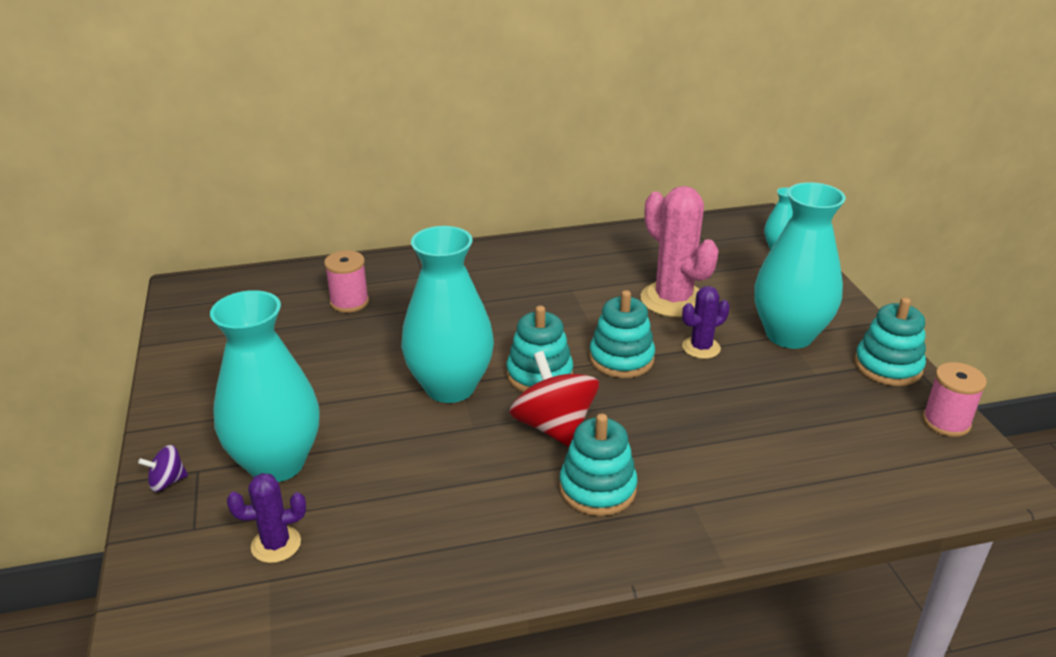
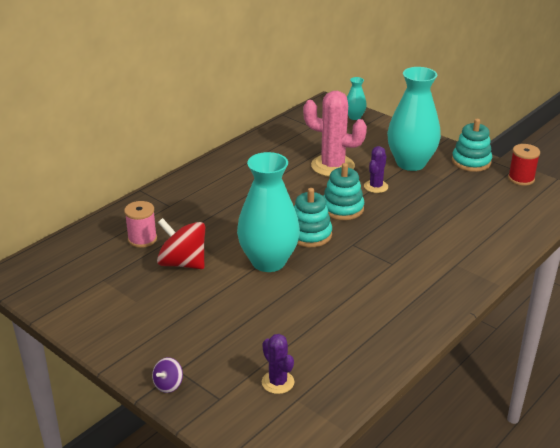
camera: 35 degrees left, 0 degrees up
(276, 463) = (222, 344): turquoise vase -> none
(276, 544) = (278, 382): purple cactus -> purple cactus turned 75 degrees counterclockwise
(554, 427) = (349, 258): red spinning top -> red spinning top (183, 263)
(597, 489) = (406, 277): turquoise stacking toy -> none
(946, 422) = (521, 179): pink spool -> red spool

